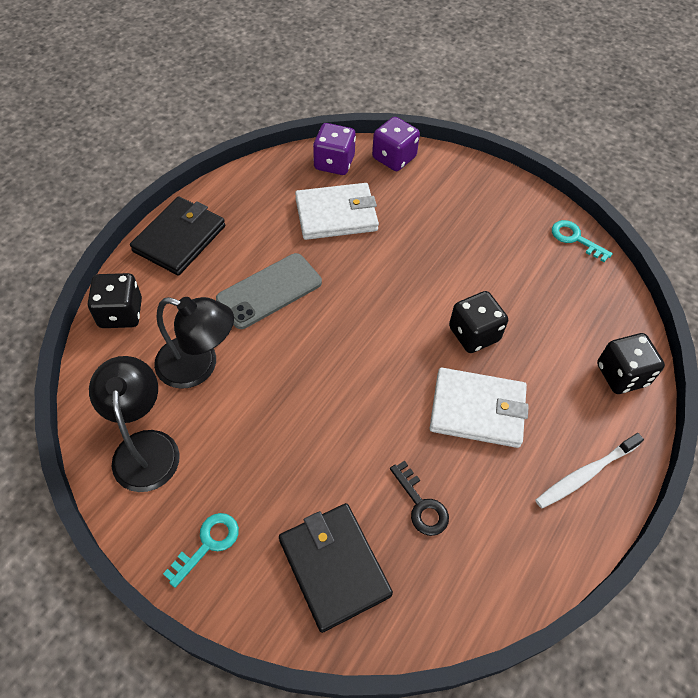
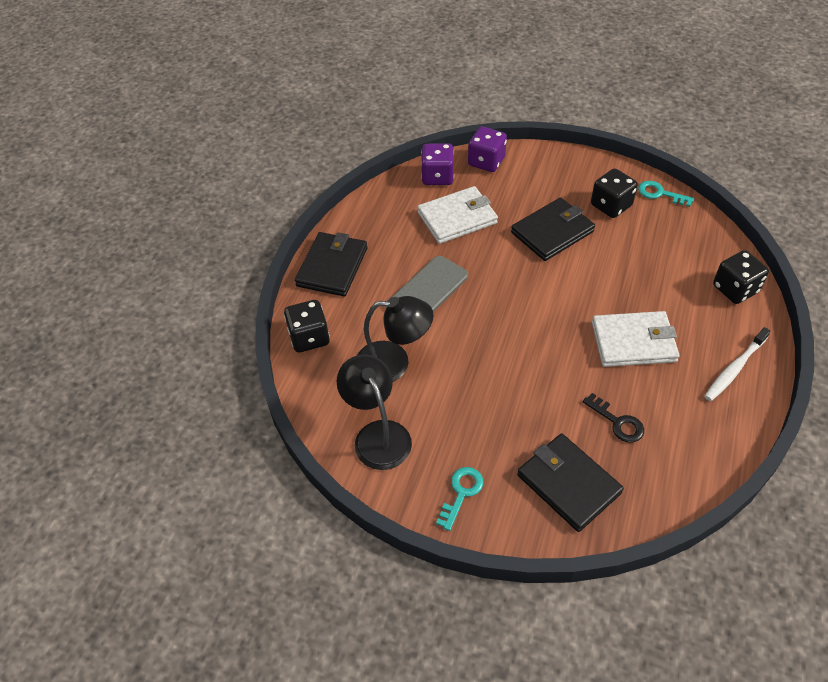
camera: 10 degrees left, 5 degrees down
(435, 255) = (552, 232): none -> black wallet
(474, 334) = (608, 285): black dice -> black dice (611, 205)

